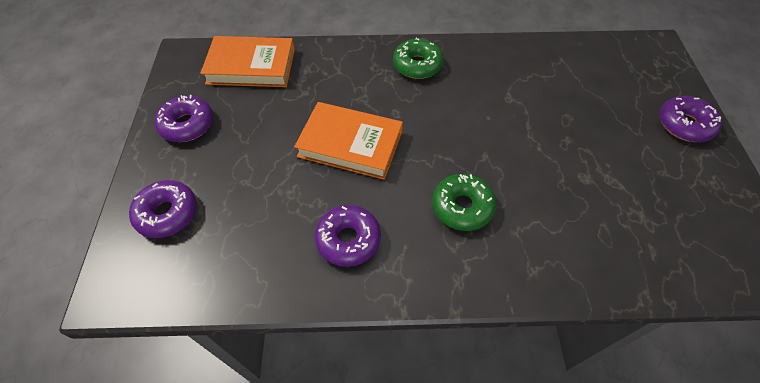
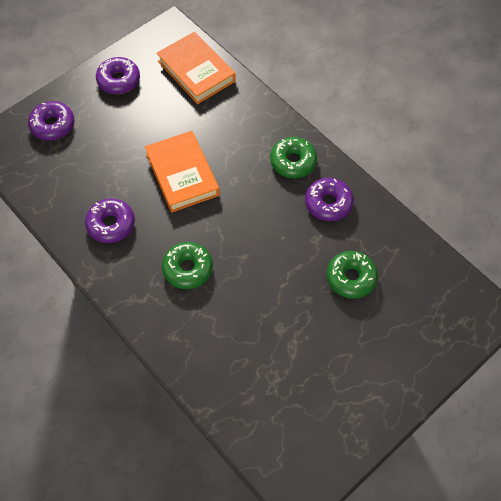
camera: 50 degrees right, 5 degrees up
(567, 100) = (351, 278): none -> green donut
(684, 125) = (401, 371): purple donut -> purple donut (328, 203)

